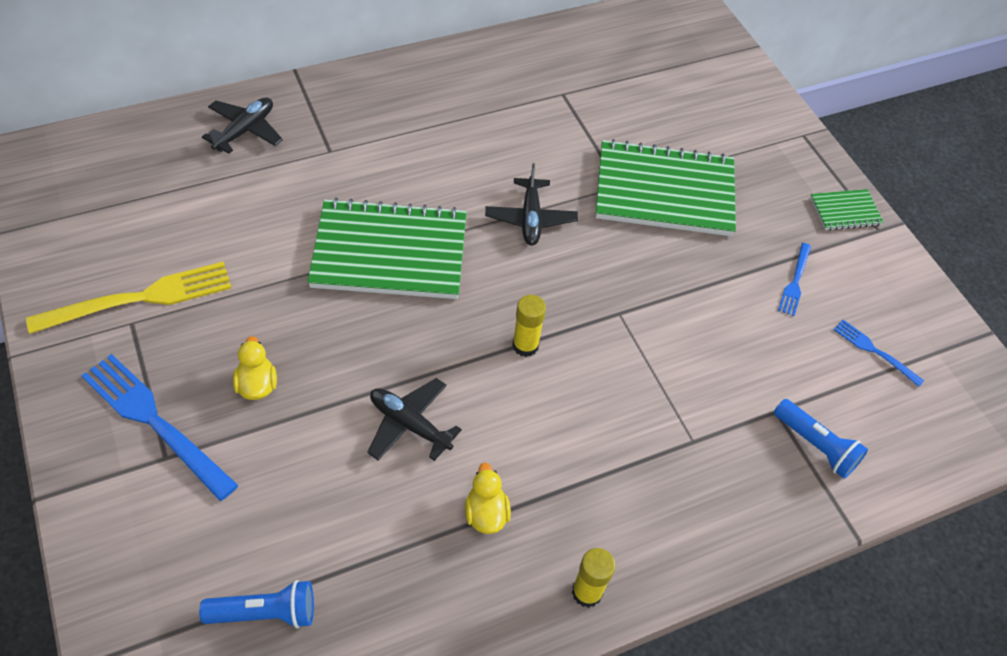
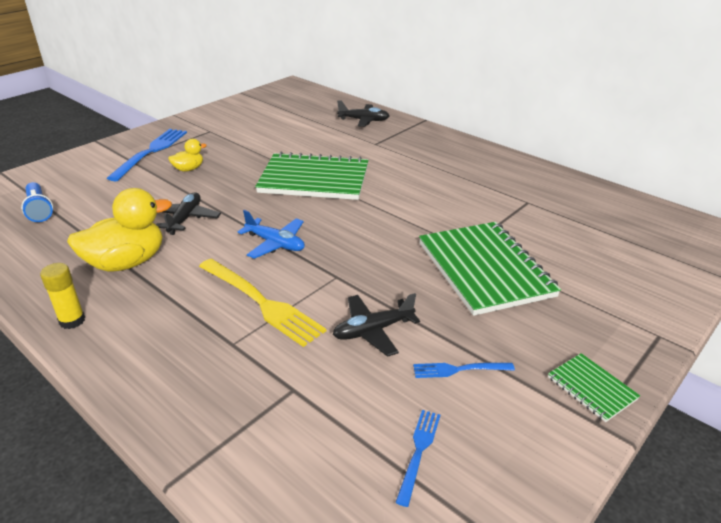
camera: 70 degrees right, 20 degrees down
(141, 298) = (227, 128): yellow fork -> yellow fork (262, 303)
(389, 252) = (314, 179): green notebook -> green notebook turned 60 degrees counterclockwise
(486, 513) = (127, 262): yellow duck -> yellow duck, size x1.98
(525, 345) = (275, 244): yellow glue stick -> blue plane
(530, 218) = (391, 218): black plane -> black plane (373, 330)
(816, 446) = (267, 427): blue flashlight -> none

